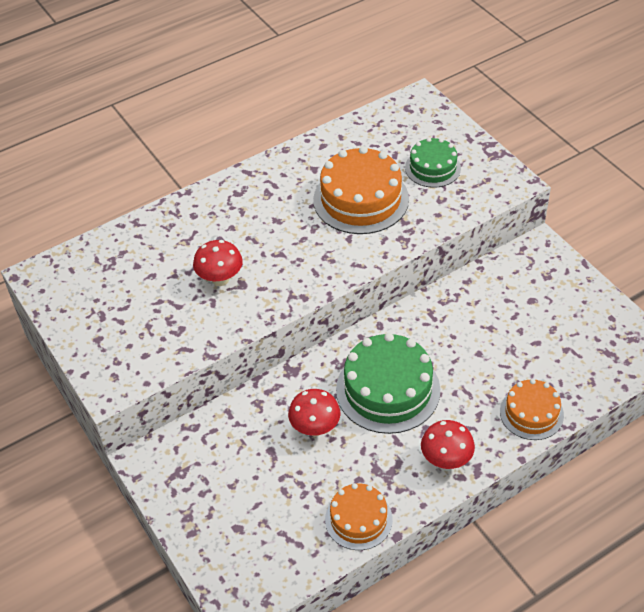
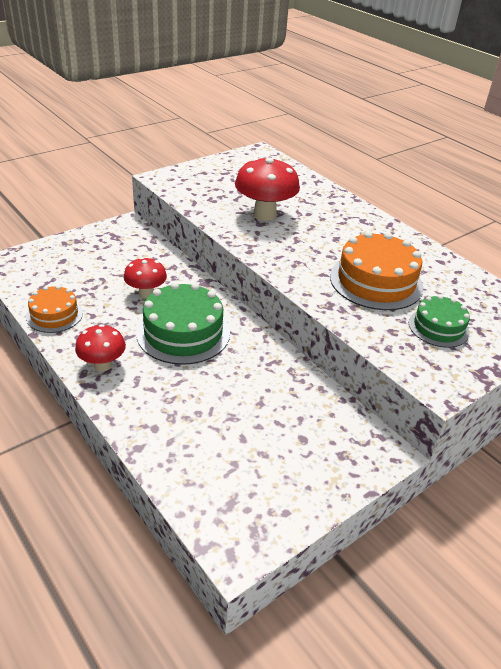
camera: 80 degrees right, 10 degrees down
(220, 279) = (264, 214): red mushroom -> red mushroom, size x1.61
(531, 413) = (149, 427): orange cake -> none

